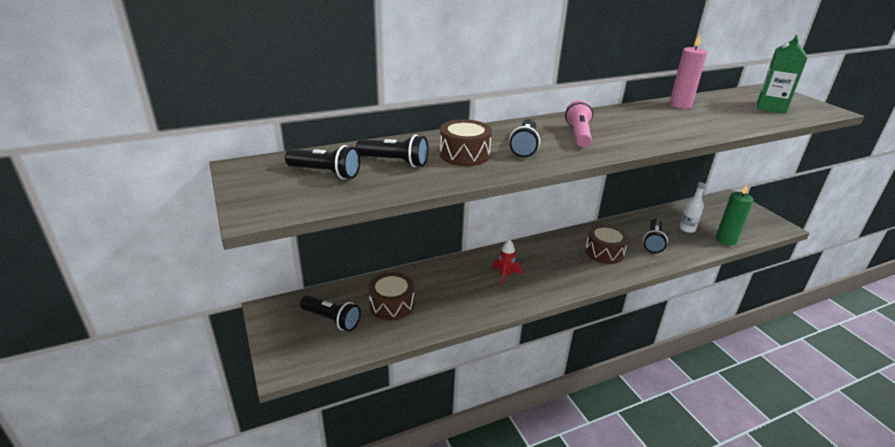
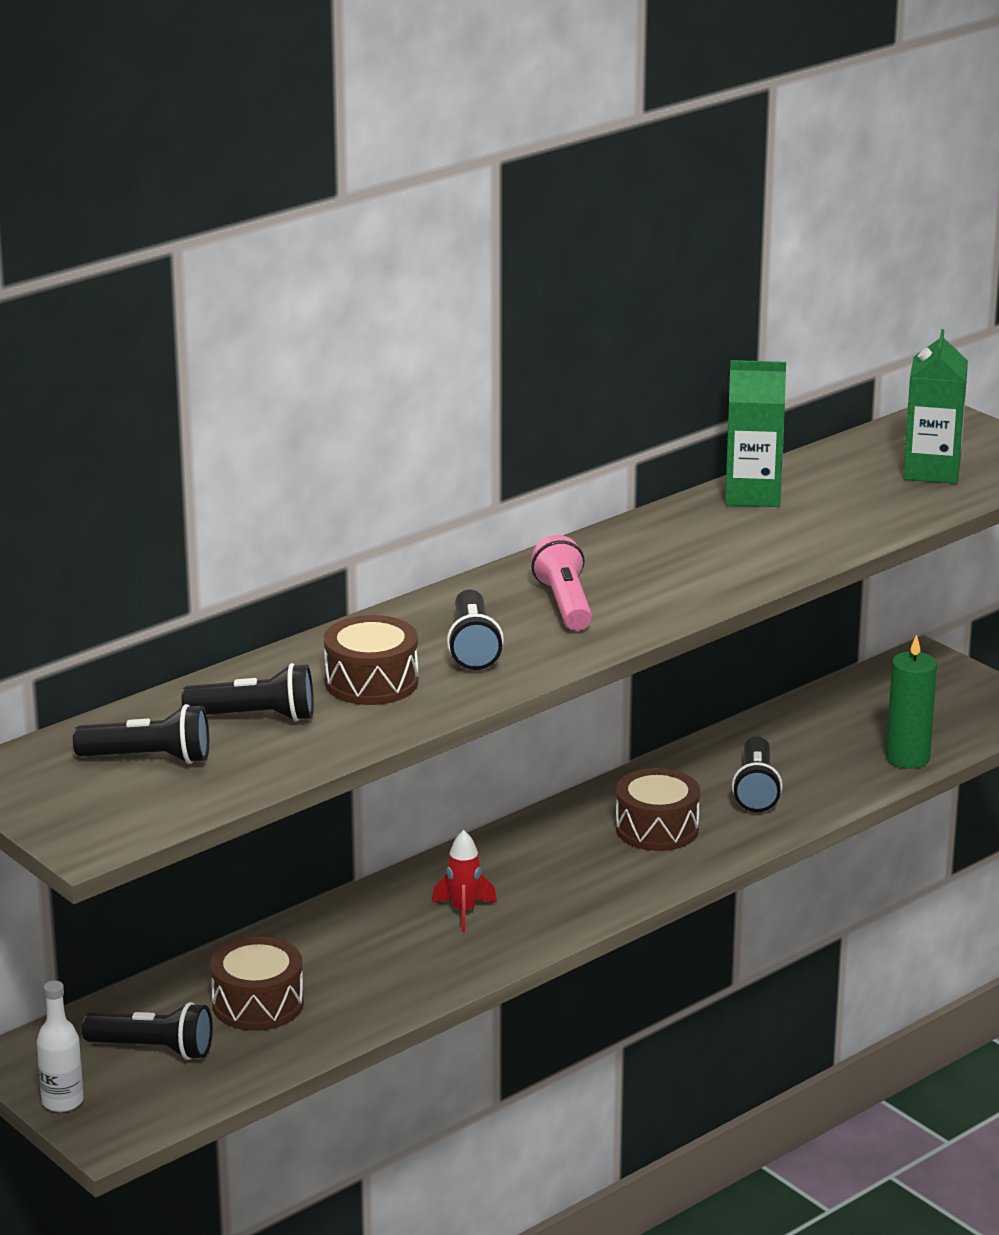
camera: 15 degrees left, 5 degrees down
(680, 105) = (752, 495): pink candle -> green carton
(687, 229) = (826, 748): white bottle -> white bottle (62, 1101)

